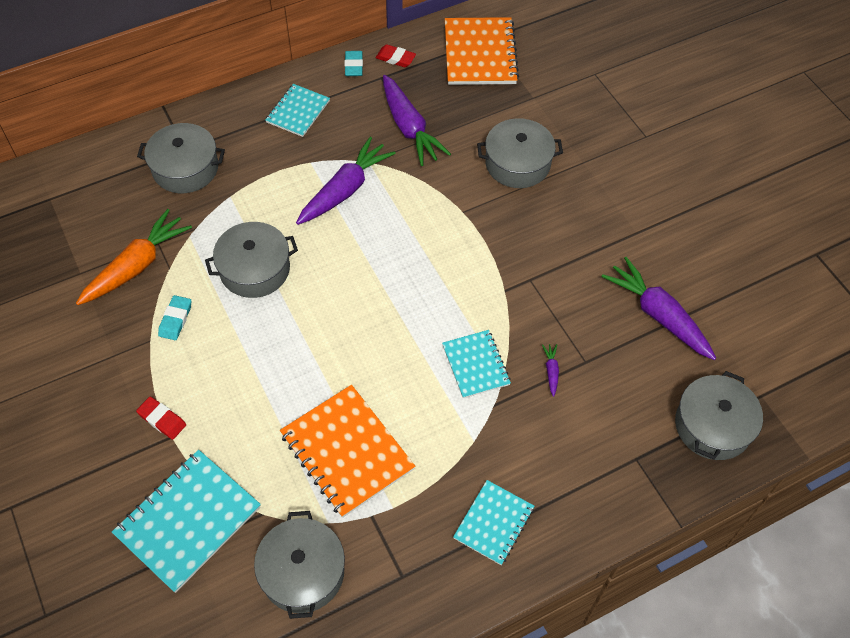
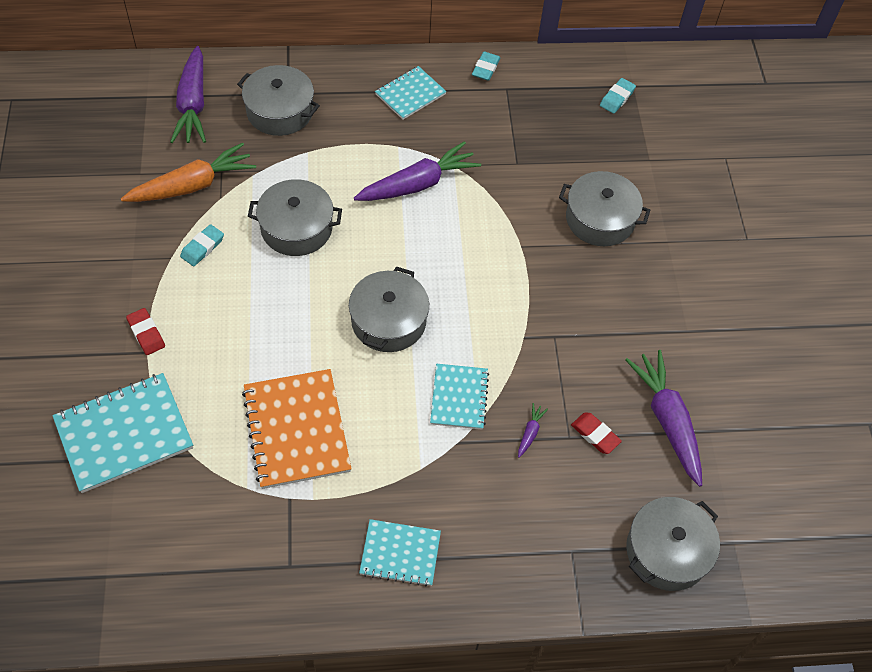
camera: 20 degrees right, 0 degrees up
(302, 572) = (201, 523): grey pot -> grey pot (388, 321)
(395, 58) = (530, 75): red eraser -> red eraser (595, 435)
(409, 128) = (510, 147): purple carrot -> purple carrot (193, 104)
(480, 53) = (617, 98): orange notebook -> turquoise eraser
(493, 523) = (400, 553): turquoise notebook -> turquoise notebook turned 45 degrees clockwise

